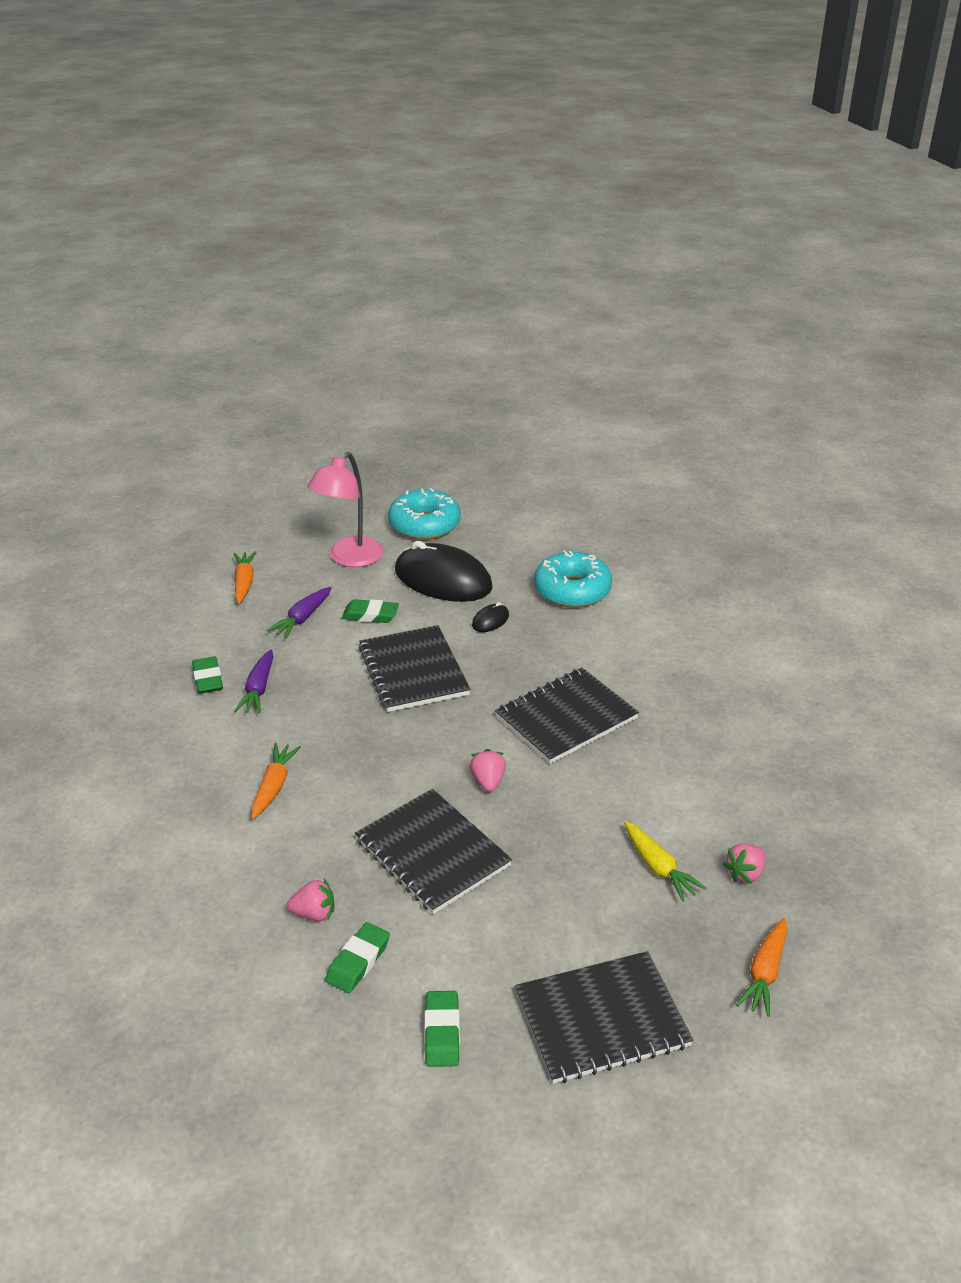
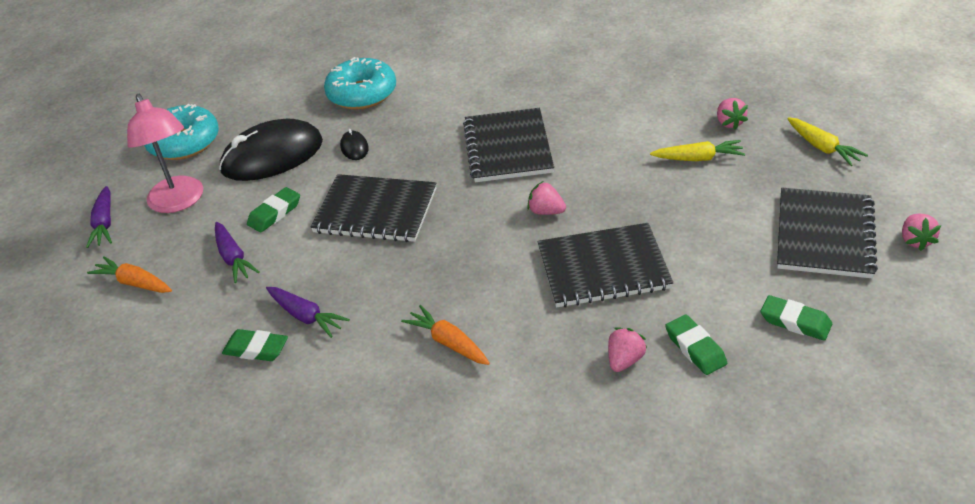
camera: 55 degrees left, 5 degrees up
(300, 535) = (104, 224): none -> purple carrot
(650, 1112) = (915, 240): none -> pink strawberry
(764, 973) = (822, 148): orange carrot -> yellow carrot

